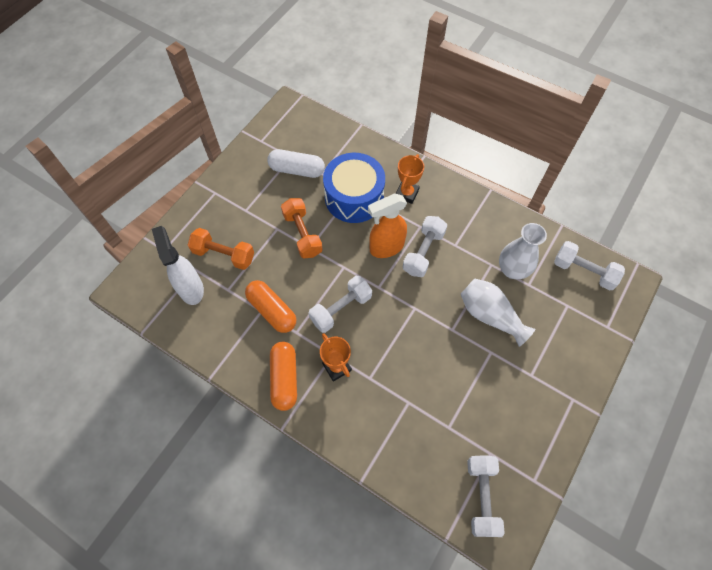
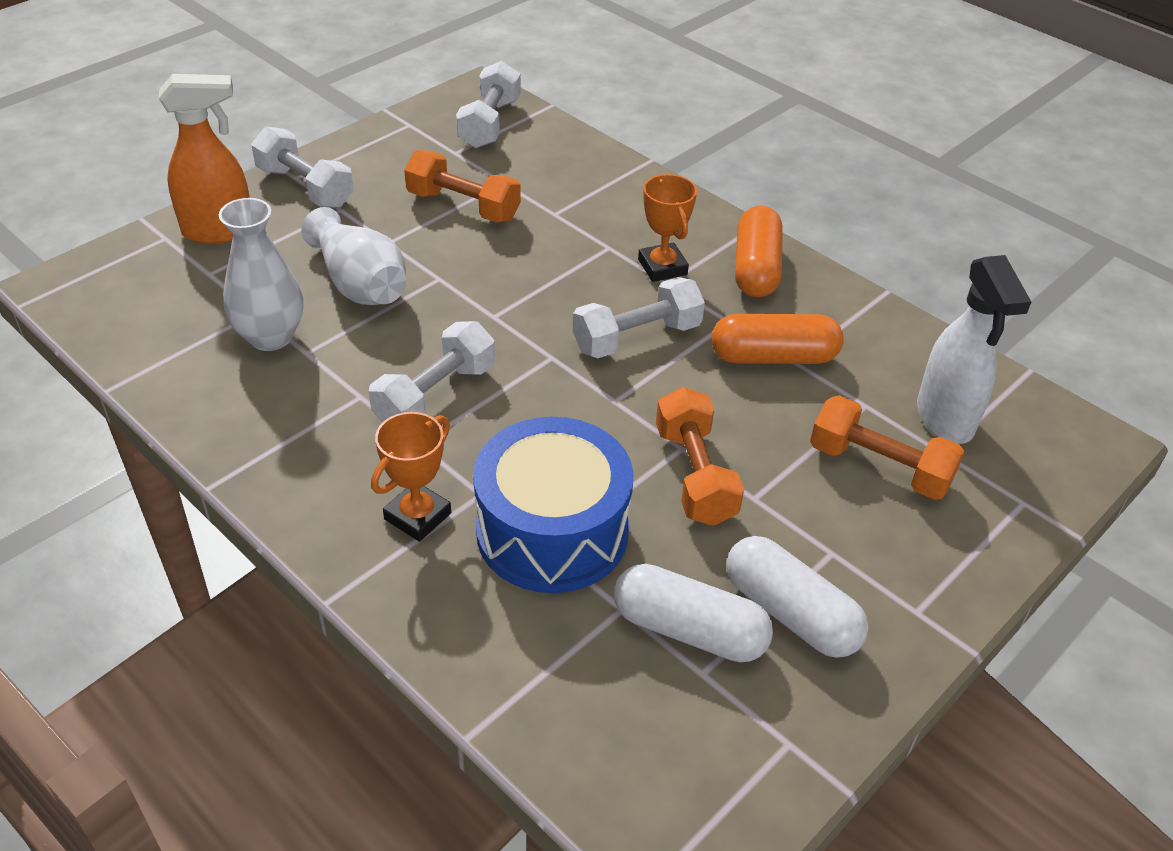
camera: 170 degrees left, 20 degrees down
(261, 183) = (790, 613): none -> white capsule
(272, 310) = (773, 357): orange capsule -> orange capsule turned 60 degrees counterclockwise
(386, 247) = (512, 417): orange spray bottle -> orange spray bottle (219, 231)
(463, 395) = (463, 206): none -> orange dumbbell
(583, 271) = (134, 311): white dumbbell -> white dumbbell (305, 187)

